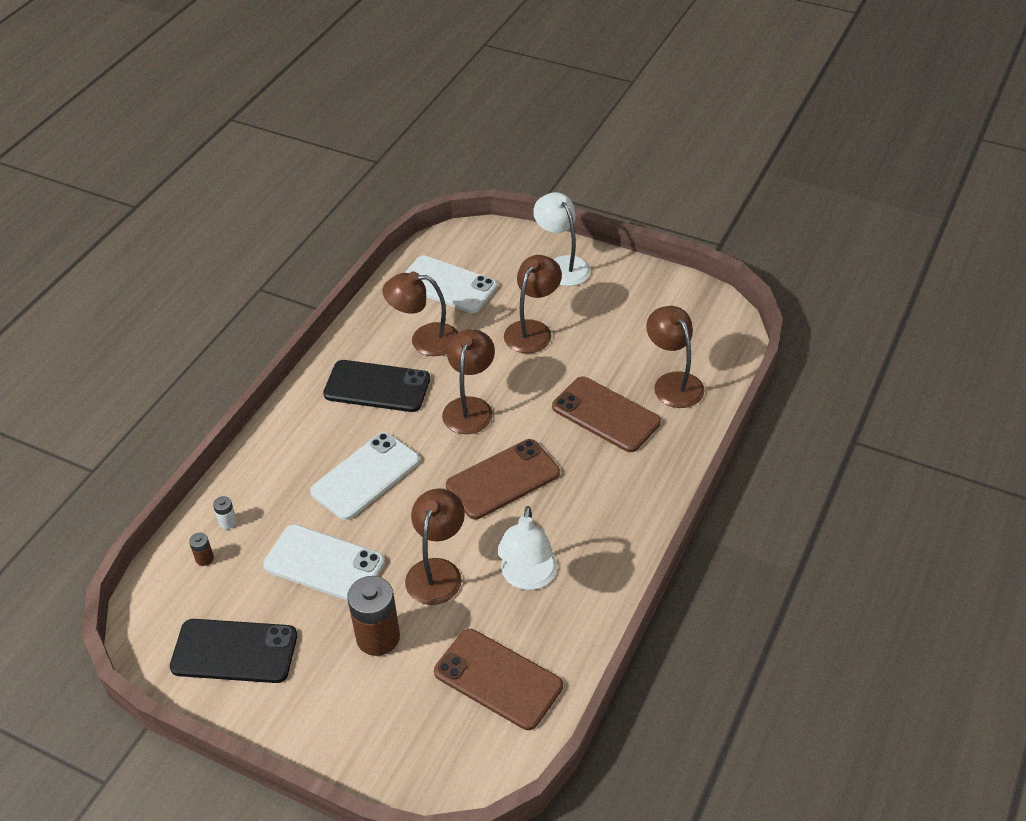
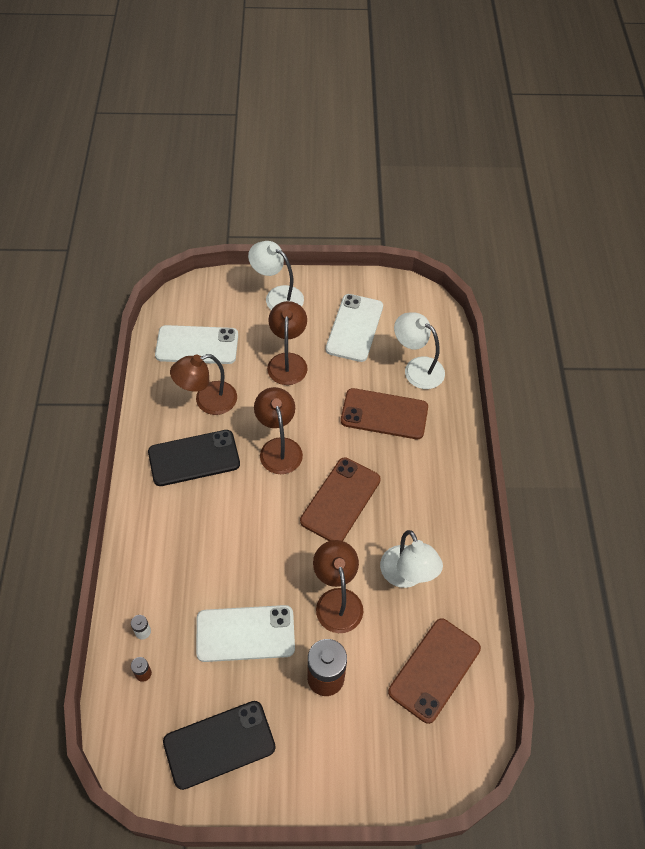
camera: 30 degrees left, 10 degrees up
(365, 476) = (232, 542): white phone -> white phone (354, 328)
(498, 679) = (434, 670): brown phone -> brown phone turned 60 degrees counterclockwise
(673, 382) = (417, 368): brown lamp -> white lamp

